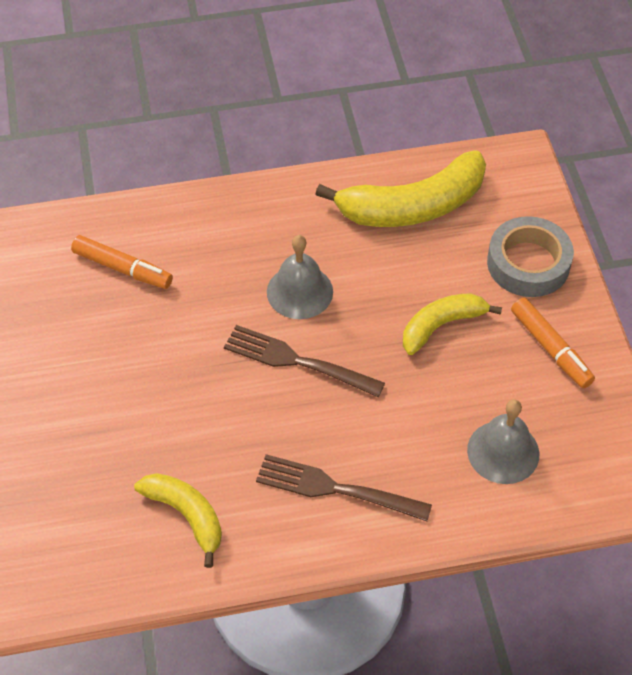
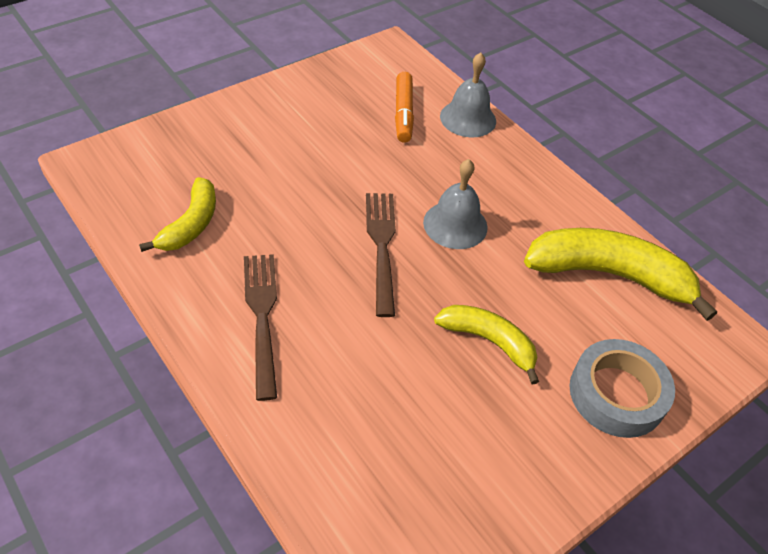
camera: 60 degrees right, 5 degrees down
(413, 206) = (609, 275): yellow banana -> yellow banana turned 150 degrees clockwise
(503, 452) = (371, 444): grey bell -> grey bell (468, 118)
(551, 348) = (525, 449): orange marker -> none

